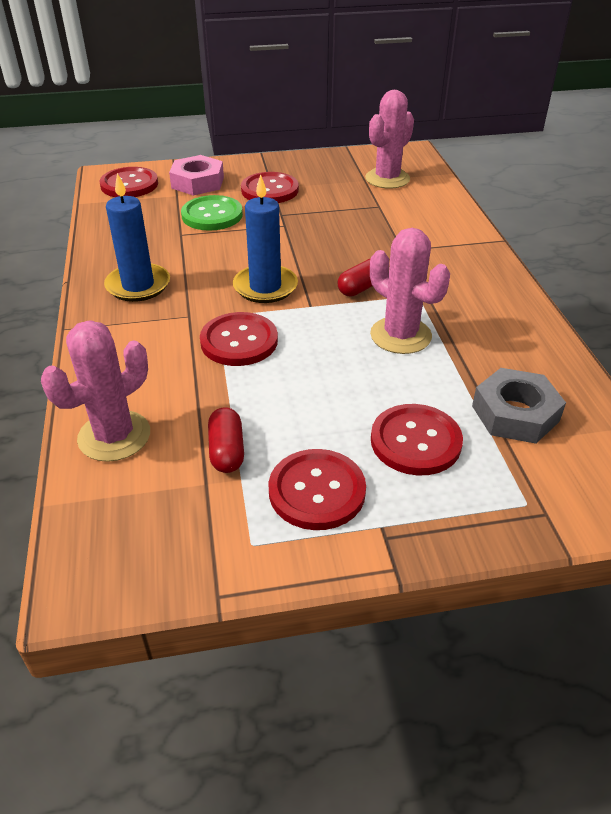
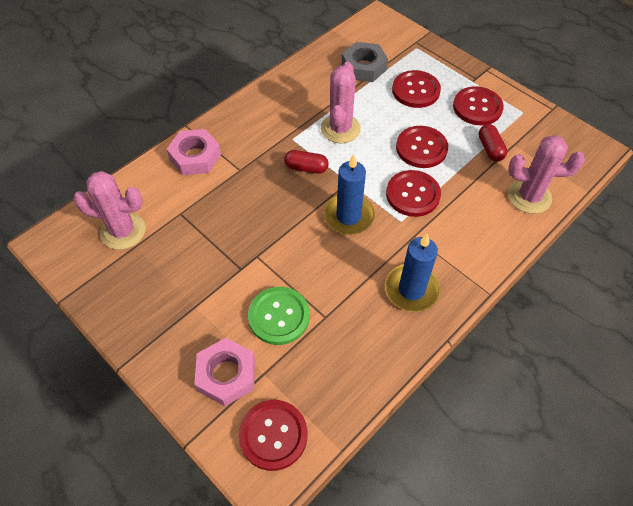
camera: 125 degrees left, 15 degrees up
(227, 451) = (490, 149): red capsule -> red capsule turned 60 degrees counterclockwise
(270, 190) = (202, 304): red button -> red button (421, 148)
(448, 232) = (195, 157): none -> pink nut

